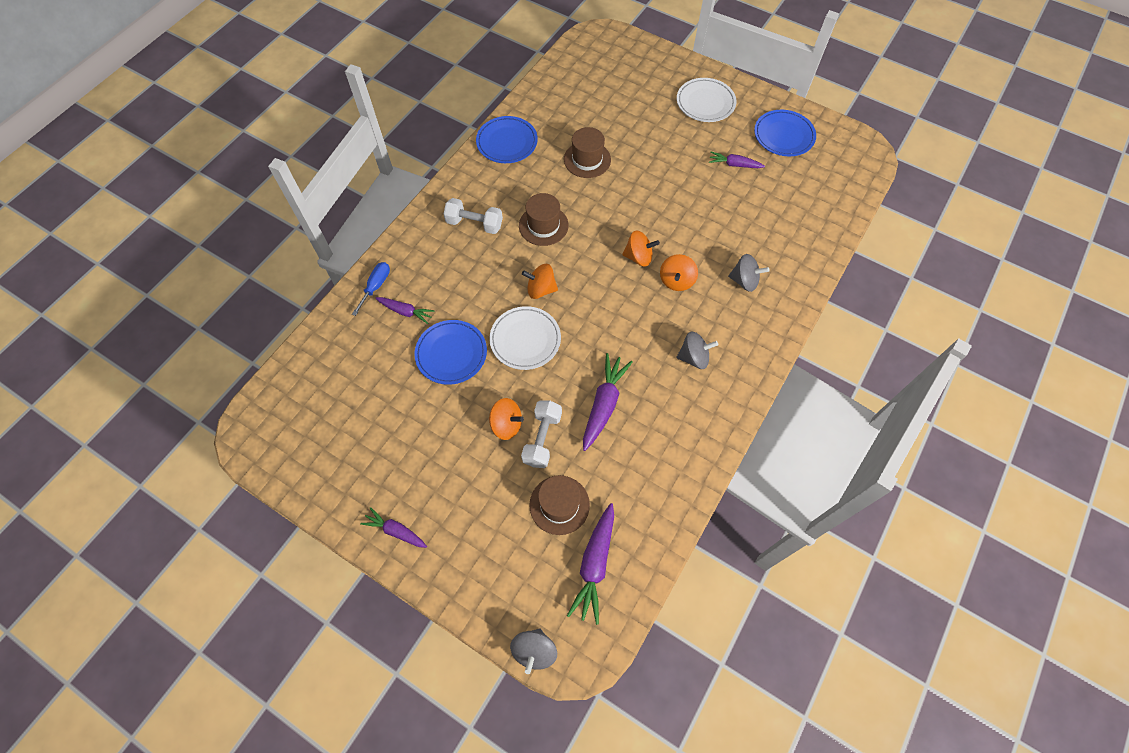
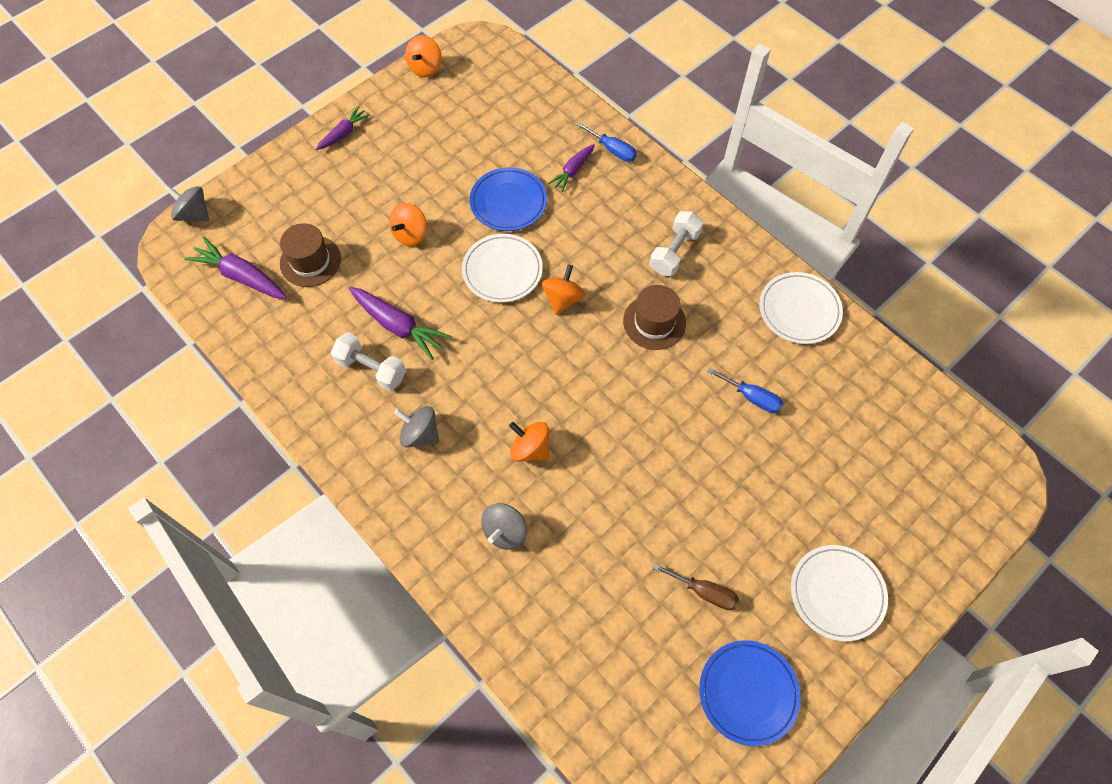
camera: 105 degrees right, 0 degrees up
(507, 142) = (799, 310): blue plate -> white plate
(542, 439) = (383, 261): white dumbbell -> white dumbbell (371, 369)
(587, 159) = (751, 397): brown hat -> blue screwdriver
(638, 257) = (578, 415): orange spinning top -> orange spinning top (425, 68)
(694, 357) = (420, 434): grey spinning top -> grey spinning top turned 105 degrees clockwise
(734, 165) = (704, 592): purple carrot -> brown screwdriver

